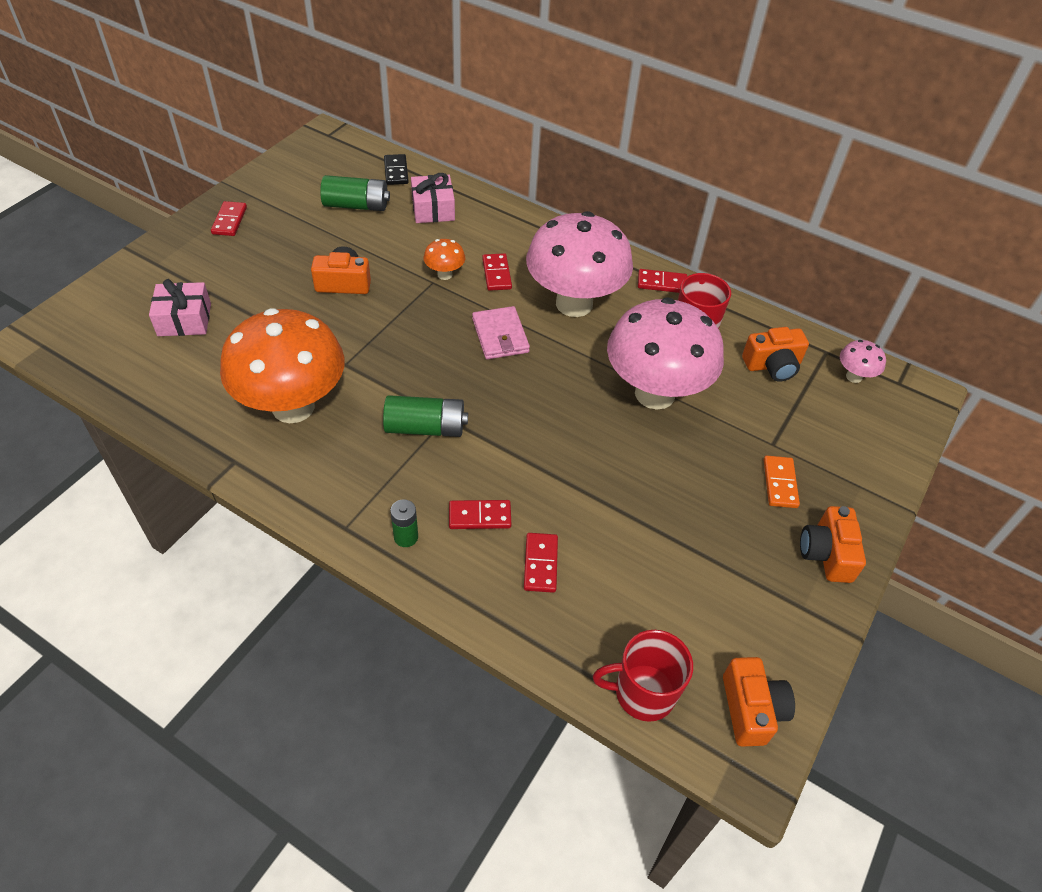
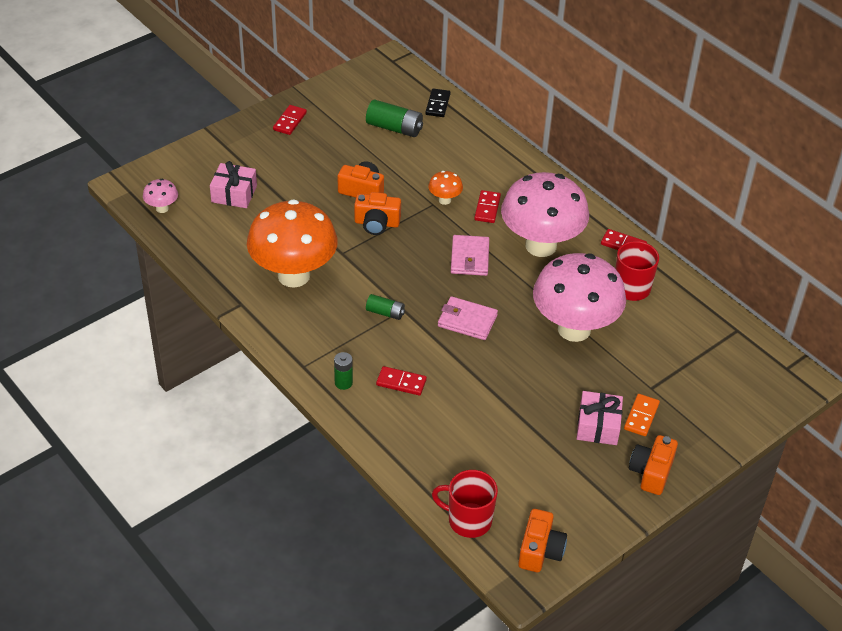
camera: 20 degrees right, 5 degrees down
(425, 427) = (385, 312): green battery -> green battery, size x0.60
(433, 209) = (456, 143): pink gift -> pink gift (598, 426)
(528, 414) = (467, 321): none -> pink wallet
(540, 564) = (432, 424): red domino -> none
(772, 365) = (684, 330): orange camera -> orange camera (377, 223)
(854, 376) = (749, 354): pink mushroom -> pink mushroom (162, 208)

